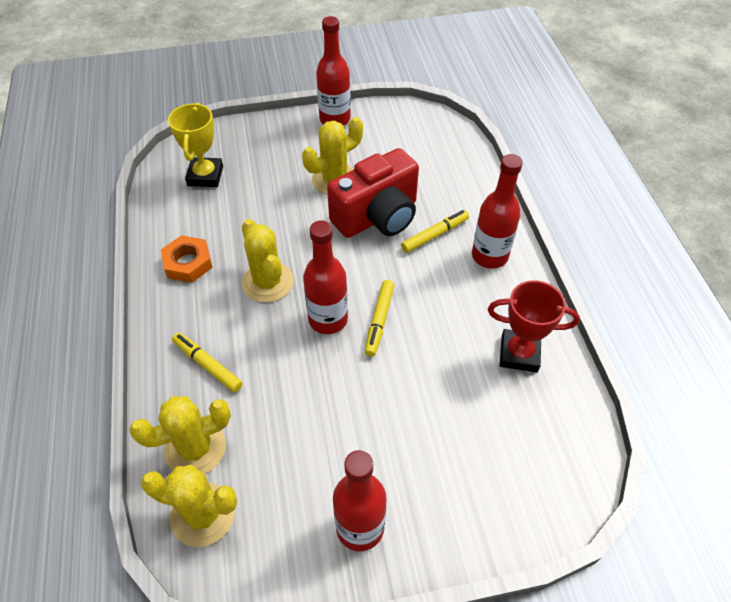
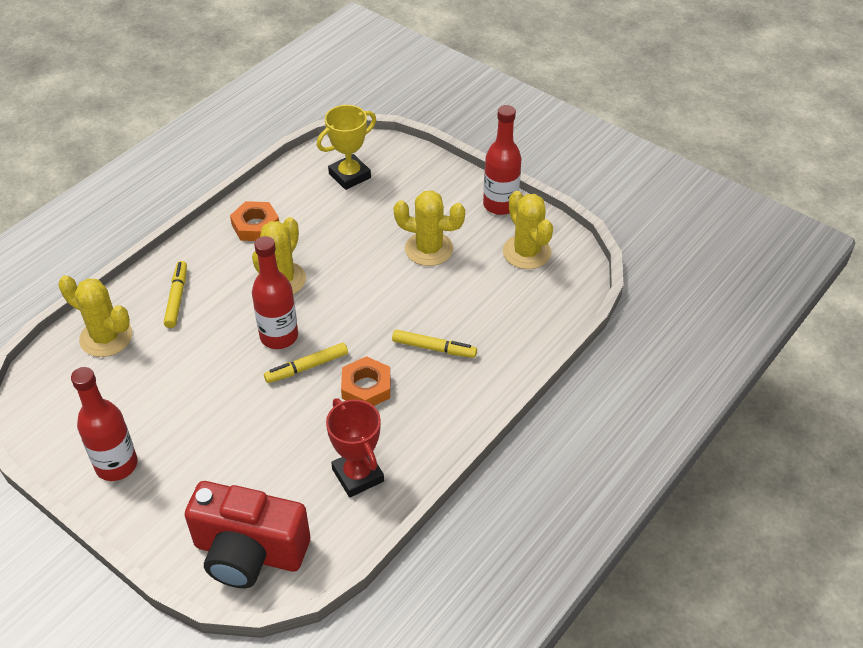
camera: 50 degrees right, 5 degrees down
(202, 514) = (61, 375): yellow cactus -> yellow cactus (526, 252)
(377, 217) = (415, 300): red camera -> red camera (249, 552)
(435, 296) = (366, 387): none -> orange nut
(489, 256) = (448, 397): red bottle -> none

